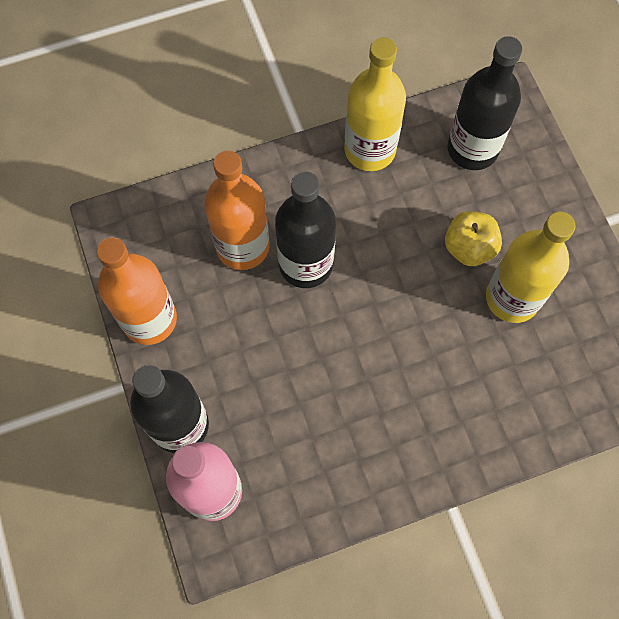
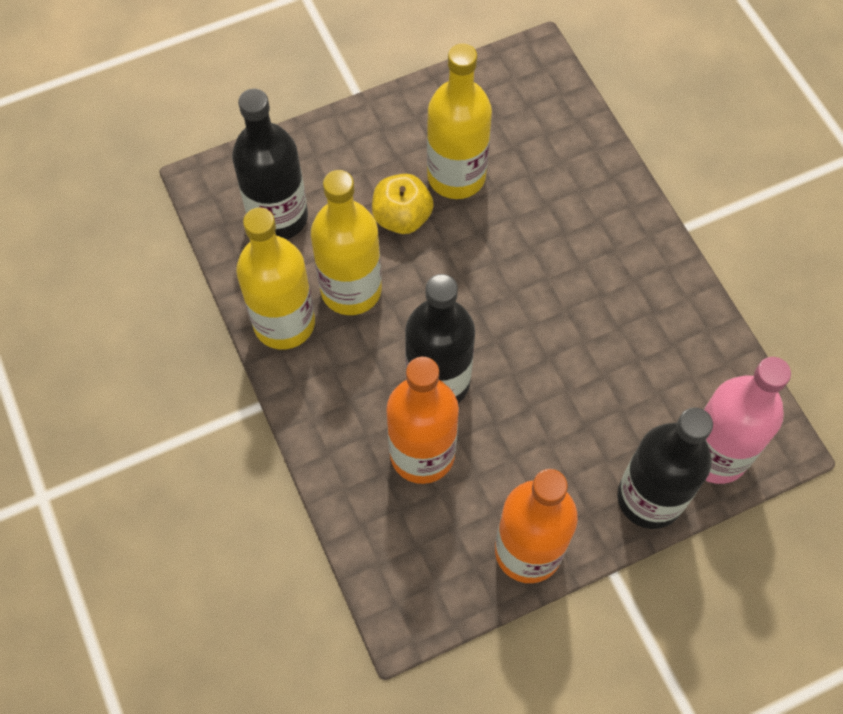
camera: 95 degrees left, 5 degrees down
(398, 202) = (351, 289): none -> yellow bottle

